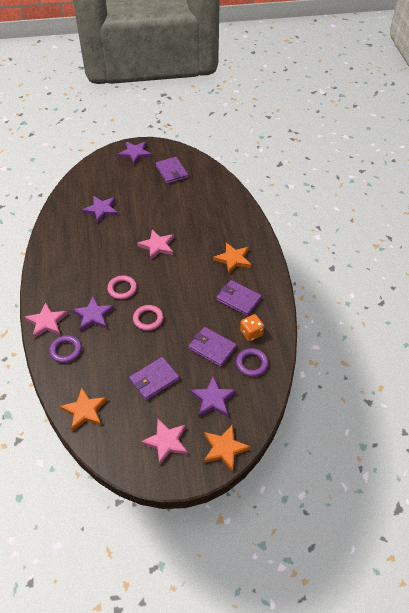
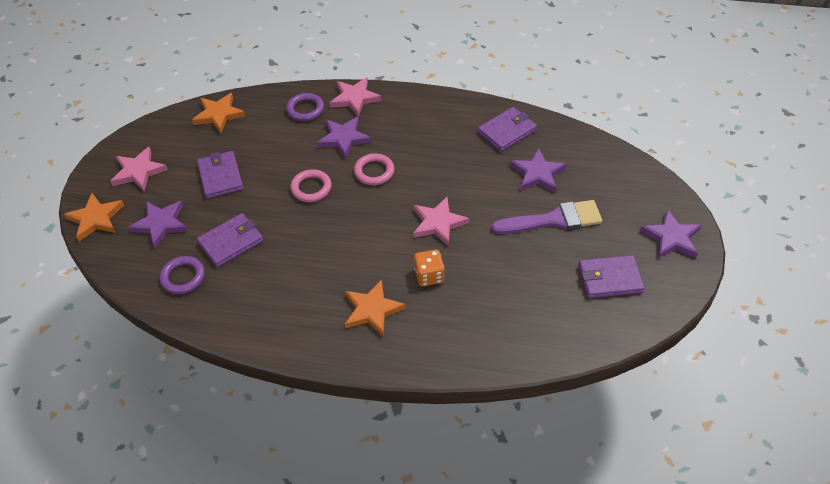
camera: 110 degrees right, 0 degrees up
(137, 198) = (553, 220): none -> purple brush
(238, 299) = (293, 294): purple wallet -> purple wallet (507, 131)
(251, 333) = (229, 291): orange dice -> orange dice (429, 276)

